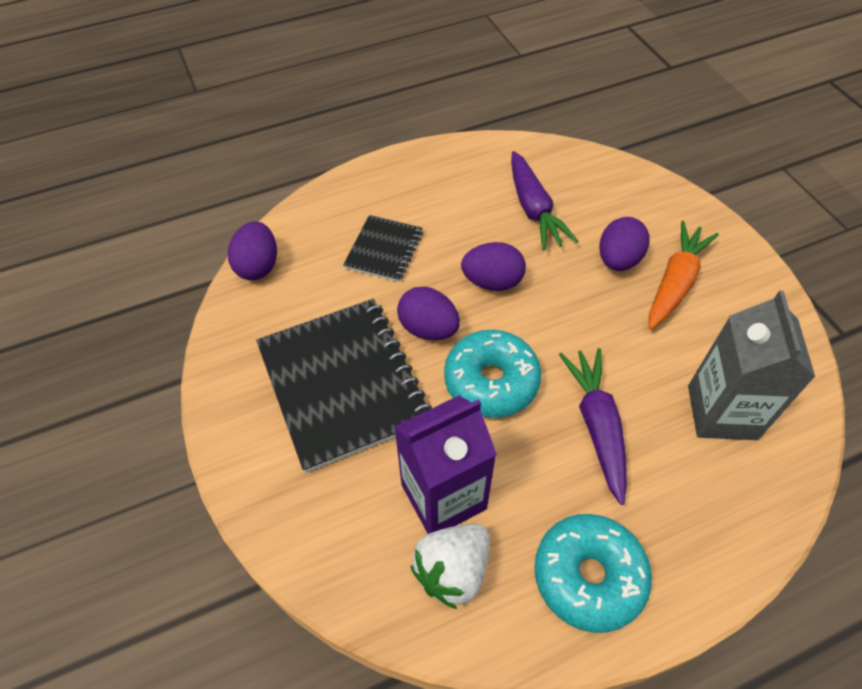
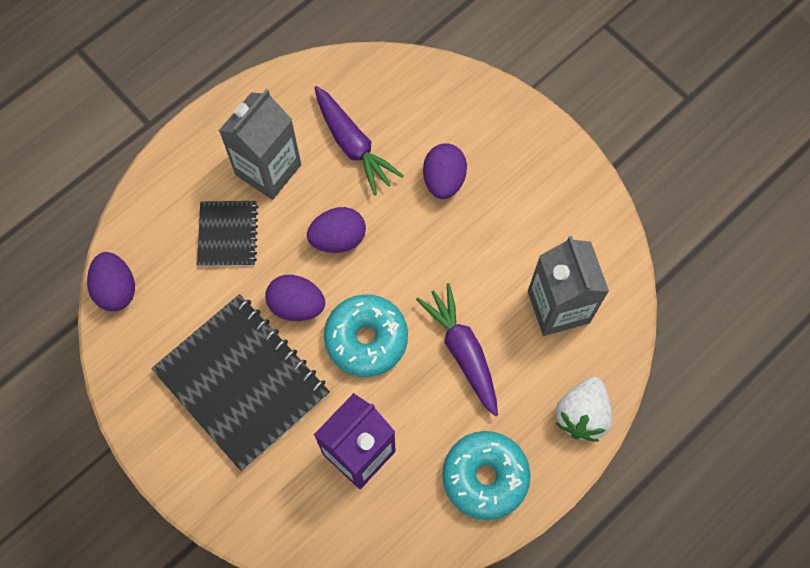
camera: 20 degrees left, 15 degrees up
(444, 208) = (268, 169): none -> grey carton
(453, 570) = (384, 507): white strawberry -> white strawberry (581, 415)
(675, 283) = (498, 189): orange carrot -> none

